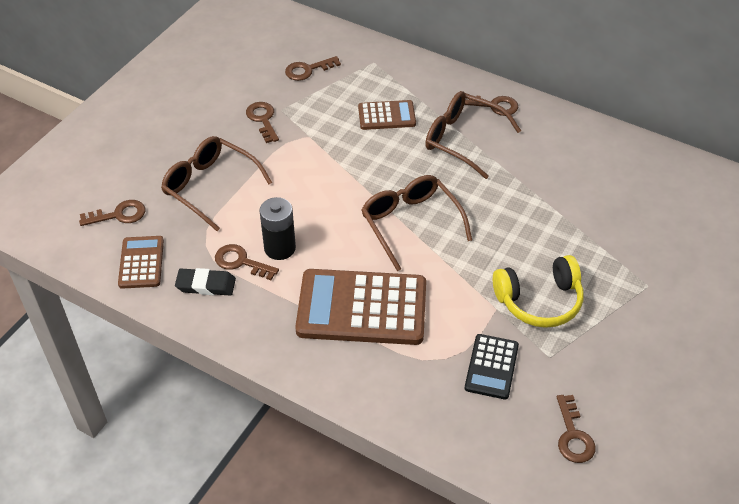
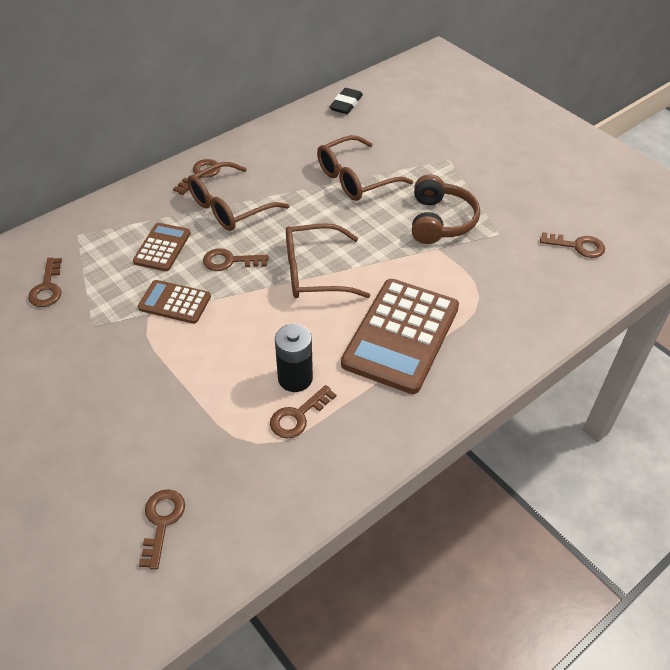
camera: 70 degrees left, 0 degrees up
(141, 262) = (252, 513): brown calculator -> brown calculator (174, 302)
(206, 285) = (315, 456): black eraser -> black eraser (346, 104)
(210, 186) = (170, 418): brown glasses -> brown glasses (355, 179)
(263, 119) = (96, 345): brown key -> brown key (229, 261)
(491, 367) = (498, 270): black calculator -> none
(539, 301) = (440, 221): yellow headphones -> brown headphones

